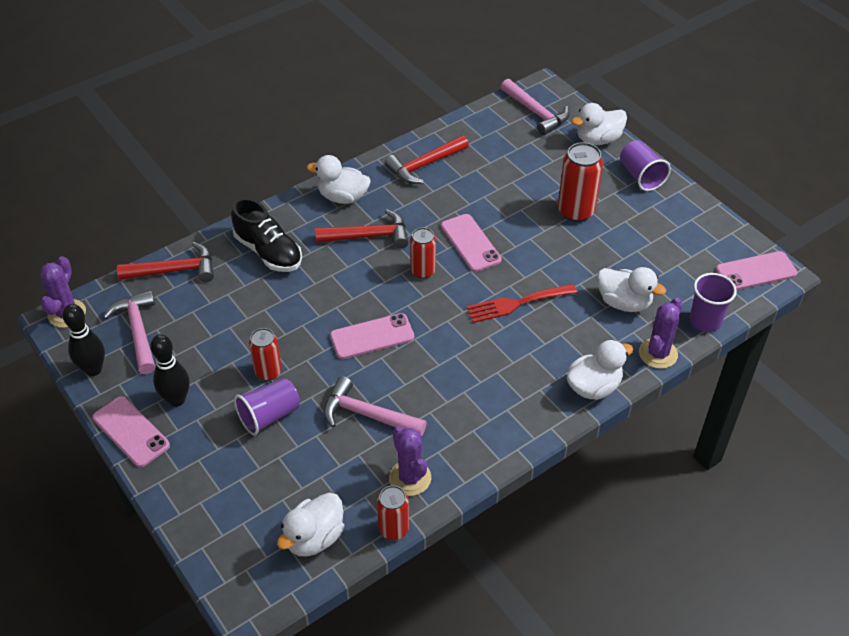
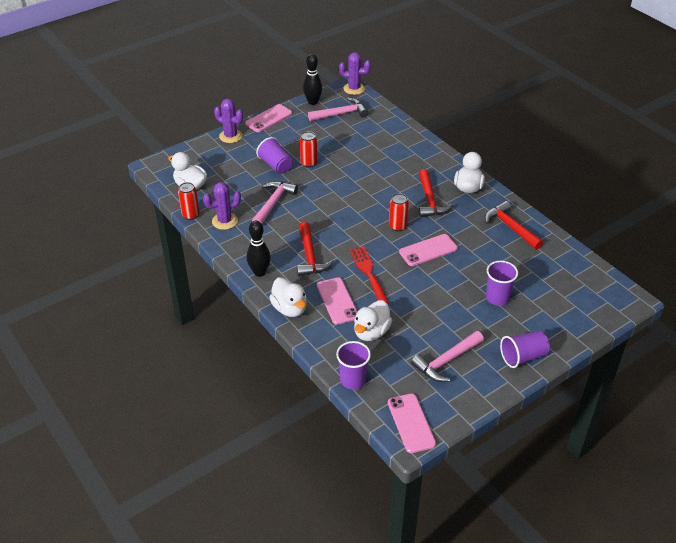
camera: 90 degrees right, 5 degrees down
(175, 270) = (390, 122): red hammer -> red hammer (310, 256)
(176, 399) = (290, 131): black bowling pin -> black bowling pin (259, 272)
(268, 252) = (410, 157): black shoe -> none
(372, 336) = (337, 204): pink phone -> pink phone (337, 301)
(536, 113) = (593, 293): pink hammer -> pink hammer (446, 361)
(551, 187) = (497, 298): none -> purple cup
(575, 211) = (471, 311): red can -> none
(598, 139) = (567, 331): white duck -> none
(658, 353) = (319, 347): purple cactus -> purple cactus (230, 136)

